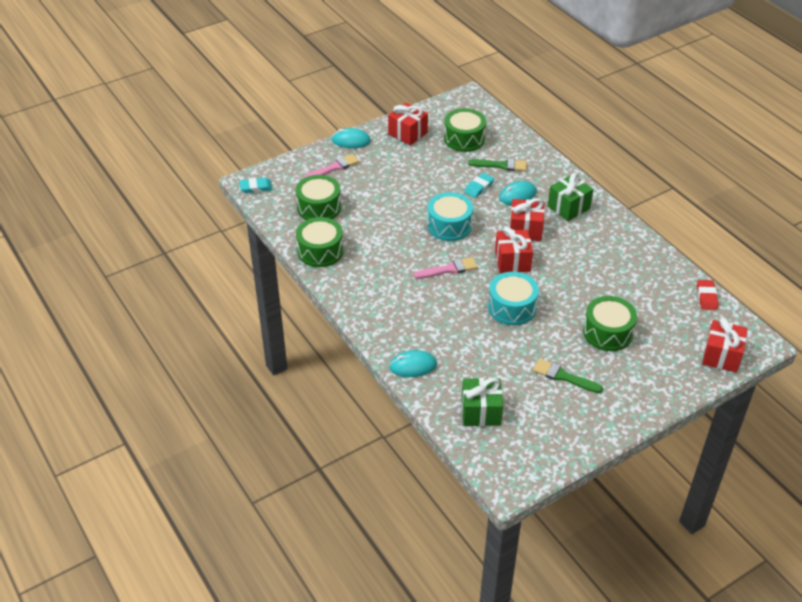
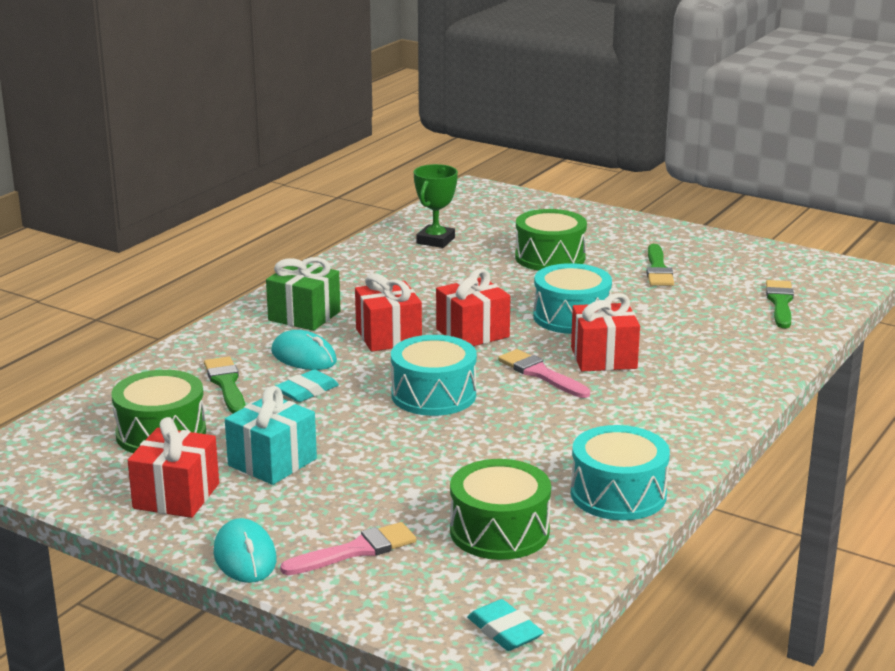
camera: 115 degrees left, 20 degrees down
(320, 251) = (618, 494): green drum -> turquoise drum
(334, 167) = (356, 550): pink brush -> pink brush turned 120 degrees clockwise
(413, 366) = (766, 358): turquoise mouse -> none
(418, 162) = (272, 462): none -> turquoise gift
(479, 187) = (307, 391): turquoise eraser -> turquoise eraser turned 60 degrees counterclockwise
(481, 412) = (780, 303): green gift -> green brush
(660, 290) = (435, 240): none -> green trophy
(706, 297) = (422, 217): red eraser -> none
(721, 356) = (519, 202): red gift -> red gift (603, 358)

